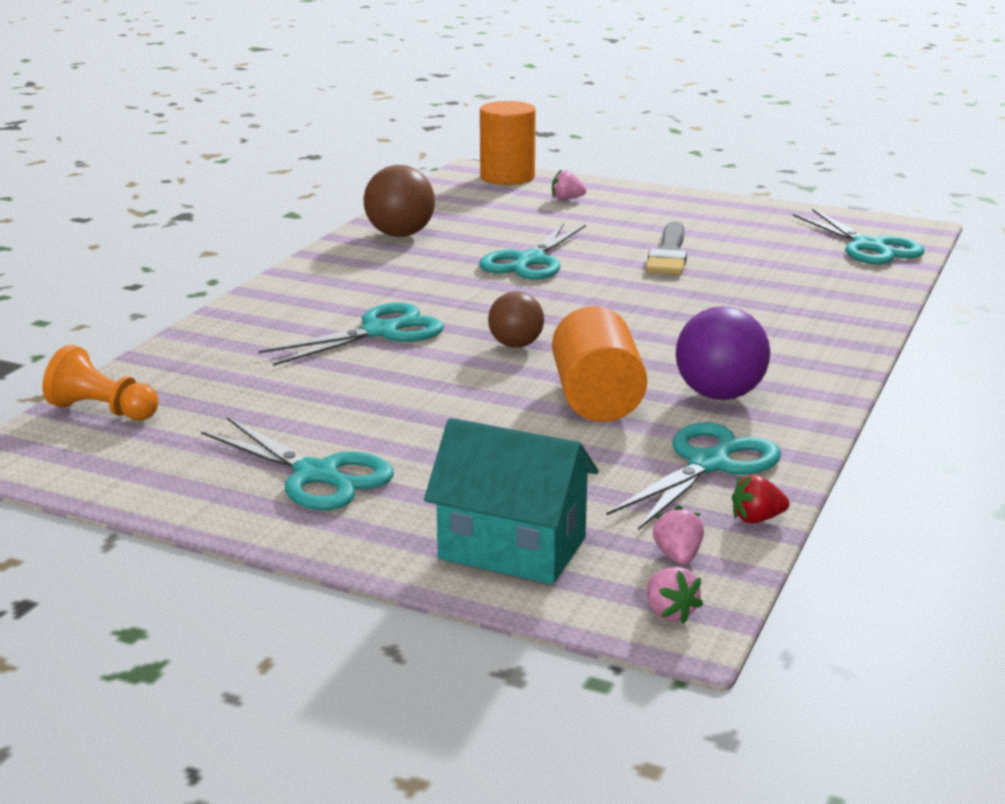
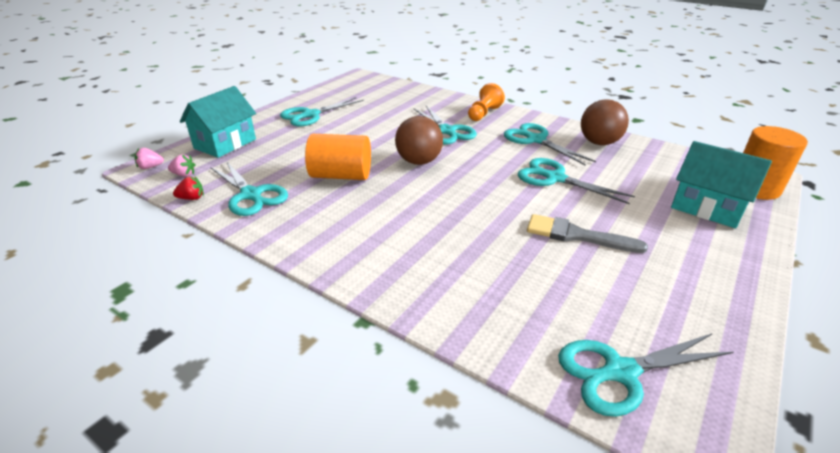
camera: 100 degrees right, 10 degrees up
(103, 411) = (386, 85): orange pawn -> orange pawn (483, 113)
(401, 270) = (536, 140): none -> turquoise scissors
(516, 345) = (419, 161): brown ball -> brown ball, size x1.53
(566, 199) = (707, 207): pink strawberry -> turquoise house
(719, 395) = (324, 212): purple ball -> none
(756, 519) = (192, 198): red strawberry -> red strawberry turned 75 degrees clockwise

